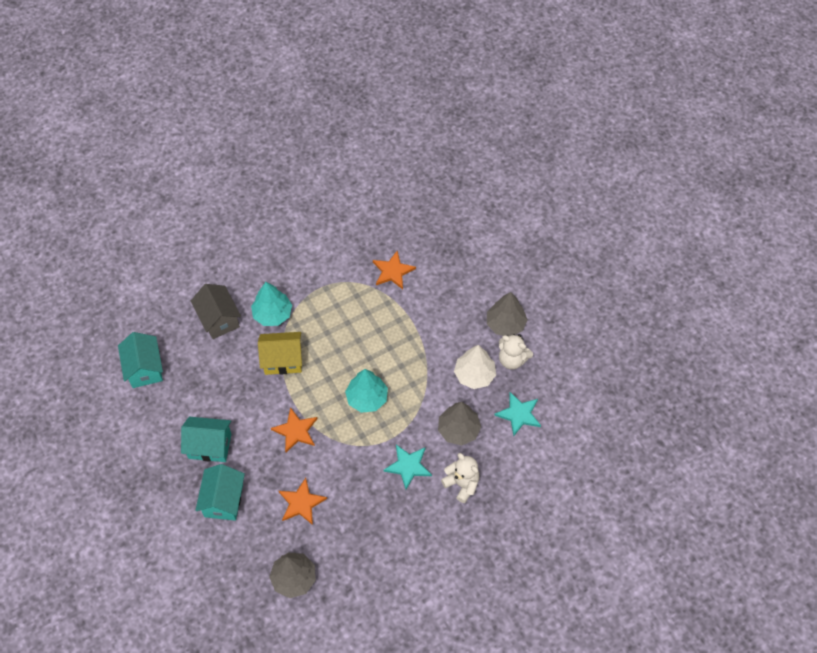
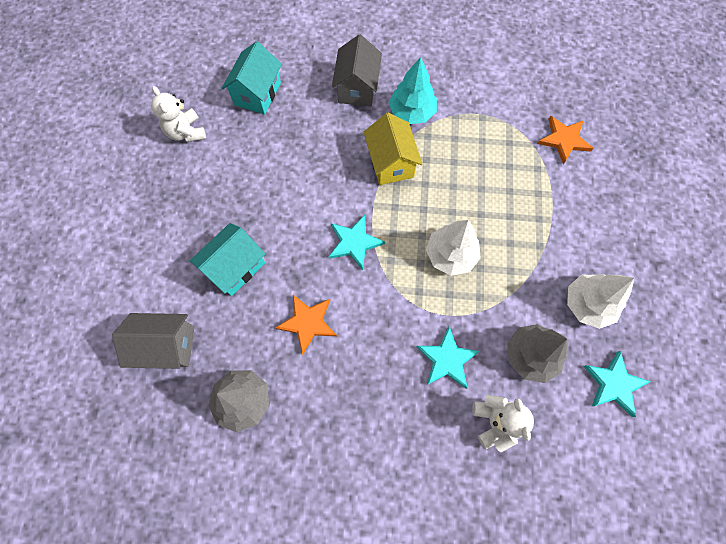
camera: 35 degrees right, 10 degrees up
(210, 446) = (262, 204): turquoise house -> none
(215, 580) = (167, 346): none -> grey house
(283, 360) = (391, 163): yellow house -> yellow house turned 45 degrees clockwise
(296, 431) = (354, 242): orange star -> turquoise star
(367, 398) = (450, 255): turquoise tree -> white tree
(505, 324) = (659, 269): grey tree -> none
(512, 359) = (643, 314): white teddy bear -> white teddy bear (186, 132)

